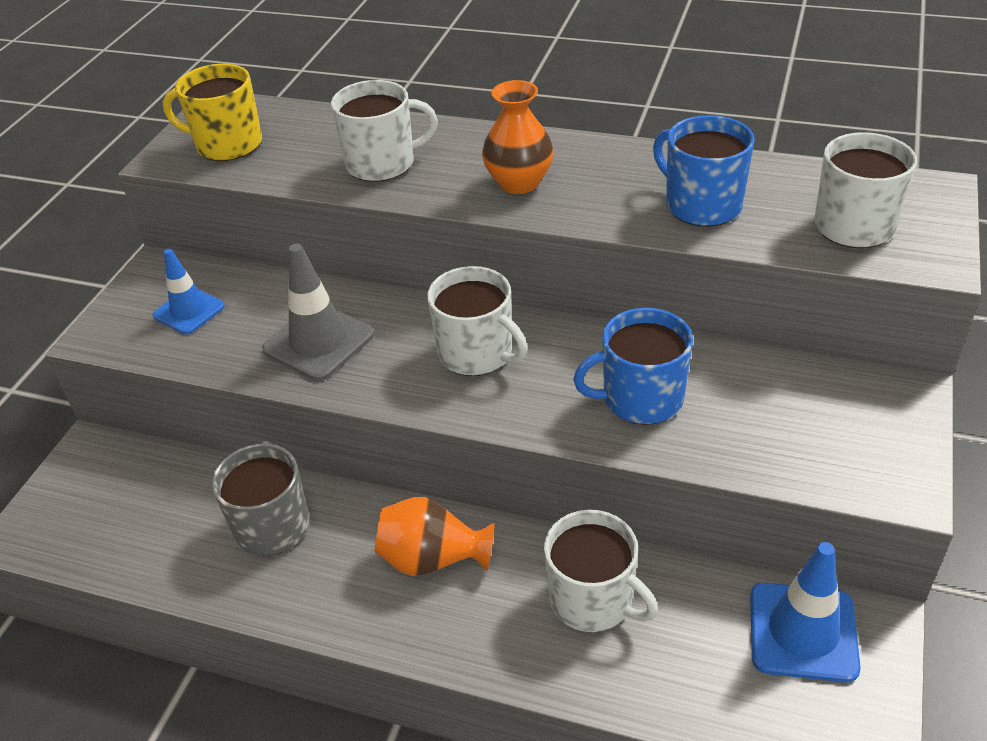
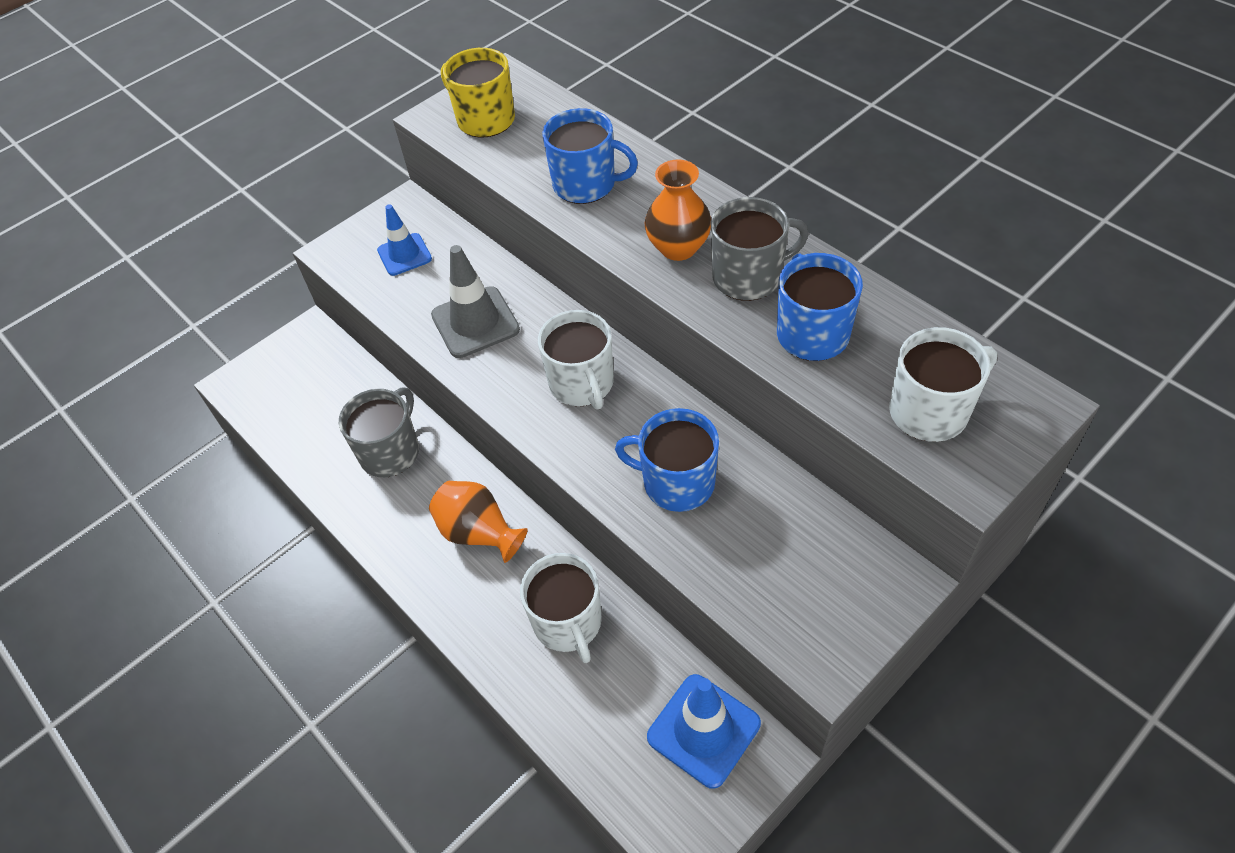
camera: 30 degrees right, 10 degrees up
(382, 163) = (586, 184): white mug -> blue mug
(606, 183) = (749, 276): none -> grey mug

